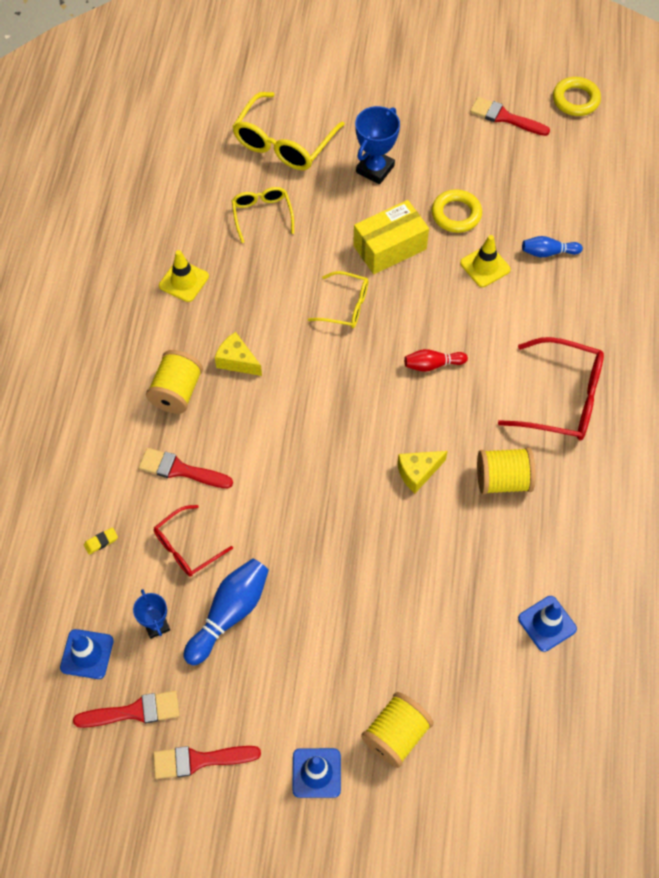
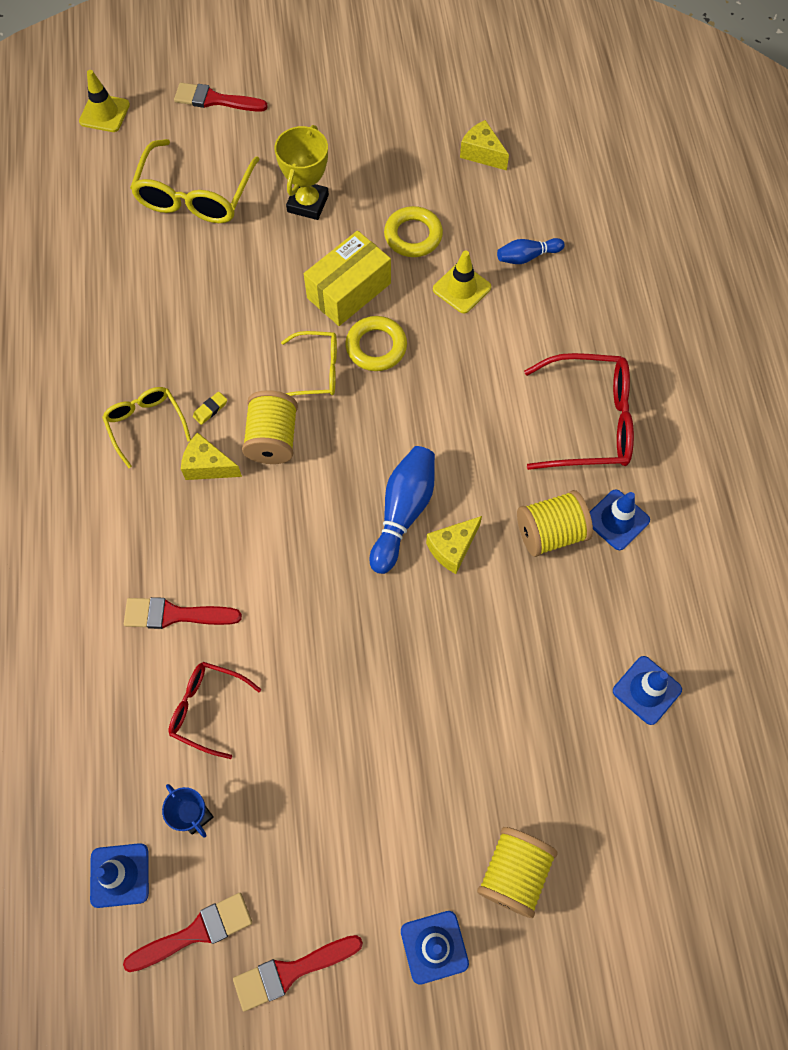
camera: 15 degrees left, 5 degrees up
(101, 542) = (101, 728): yellow eraser -> yellow eraser (210, 409)
(177, 392) = (146, 520): yellow spool -> yellow spool (273, 439)
(184, 281) = (120, 384): yellow traffic cone -> yellow traffic cone (104, 113)
(186, 547) = (207, 708): red glasses -> red glasses turned 75 degrees clockwise
(229, 614) = (279, 777): blue bowling pin -> blue bowling pin (403, 512)
(262, 215) = (192, 285): yellow glasses -> yellow glasses (145, 424)
(375, 169) = (308, 203): blue trophy -> yellow trophy
(432, 364) = (434, 416): red bowling pin -> none
(505, 117) = (437, 114): red brush -> red brush (215, 100)
(534, 158) = (482, 153): none -> yellow cheese
(562, 483) = (617, 520): none -> blue traffic cone
(575, 100) = (508, 78): yellow ring -> yellow ring (376, 347)

